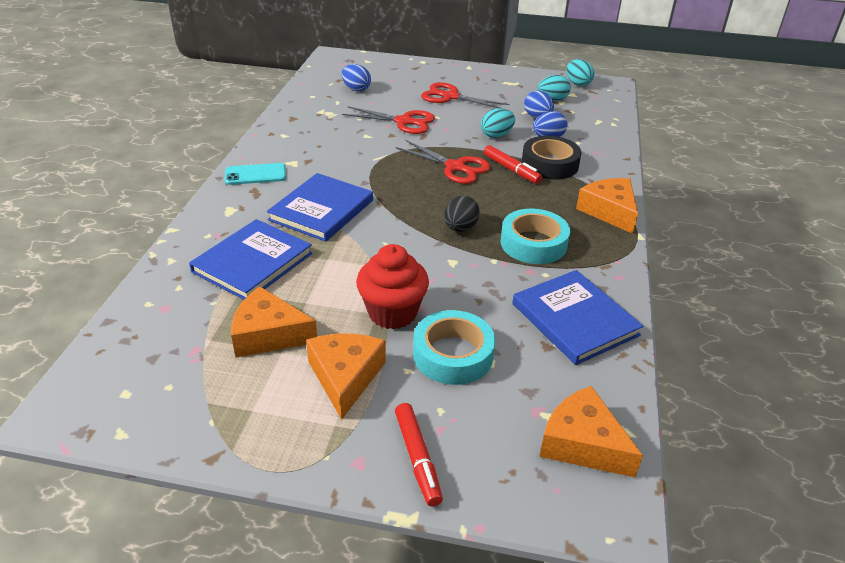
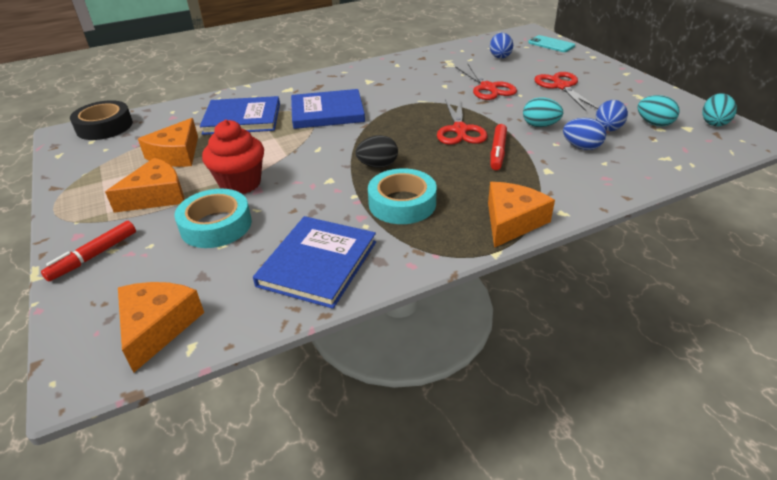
camera: 55 degrees right, 0 degrees up
(255, 175) = (337, 78): turquoise phone -> turquoise phone (551, 44)
(268, 334) = (176, 154): orange cheese -> orange cheese turned 135 degrees counterclockwise
(550, 164) = (538, 164): black tape -> black tape (104, 127)

